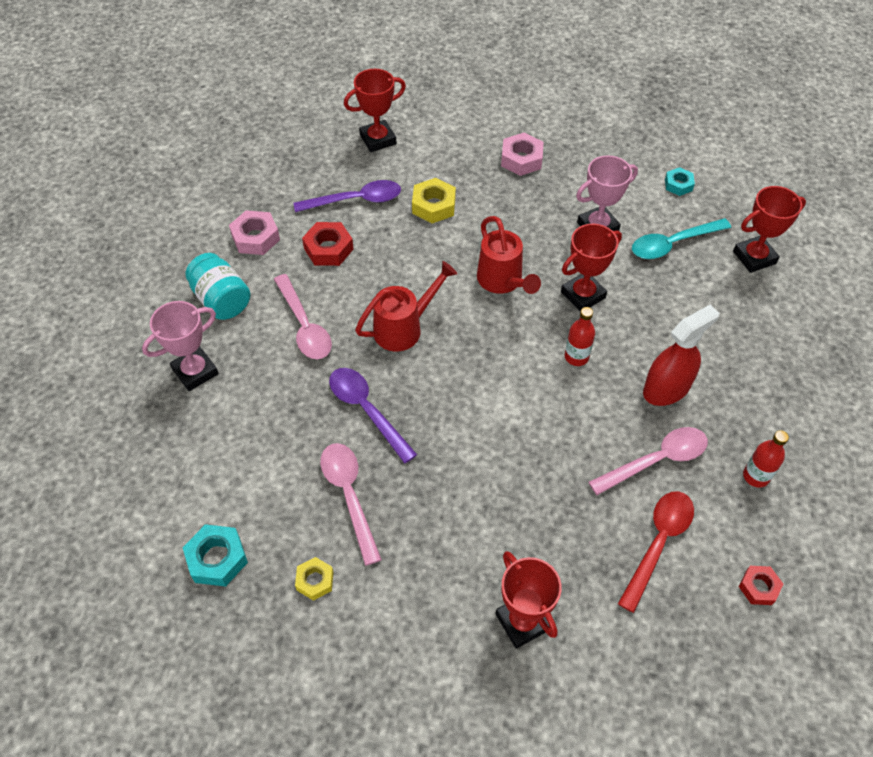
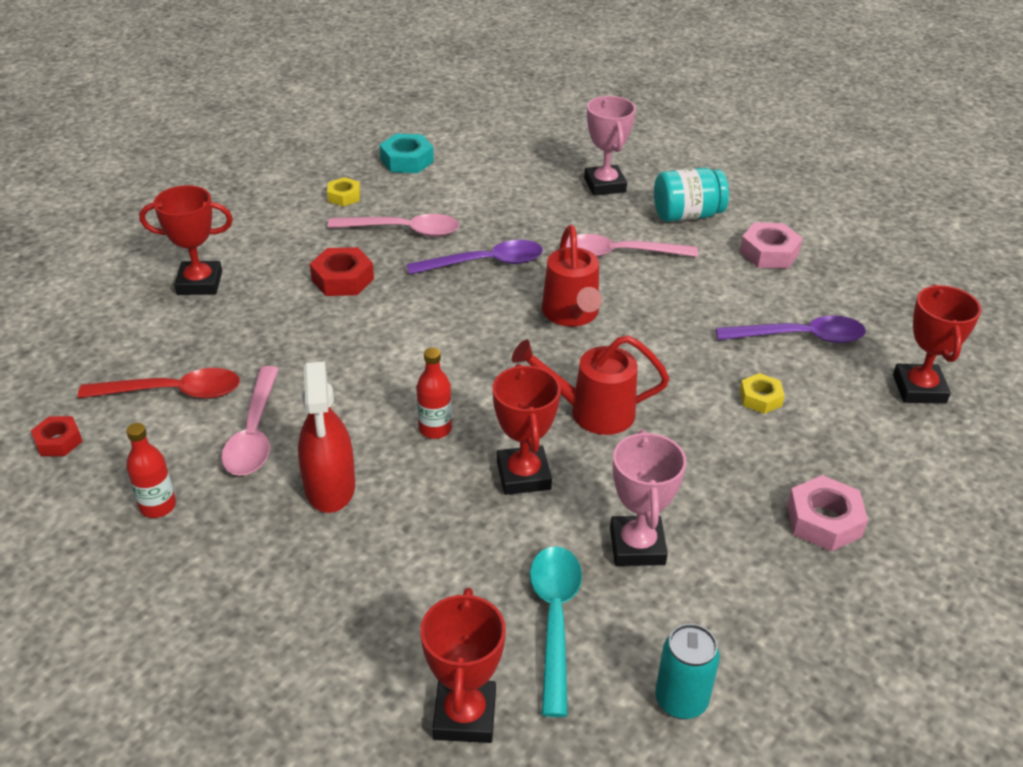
camera: 115 degrees right, 15 degrees down
(328, 249) = (725, 296): red nut -> red nut (342, 279)
(356, 200) = (800, 337): purple spoon -> purple spoon turned 105 degrees counterclockwise
(433, 205) = (760, 398): yellow nut -> yellow nut, size x0.64
(658, 543) = (173, 392): red spoon -> red spoon turned 60 degrees counterclockwise
(678, 185) = (681, 700): turquoise nut -> turquoise can

